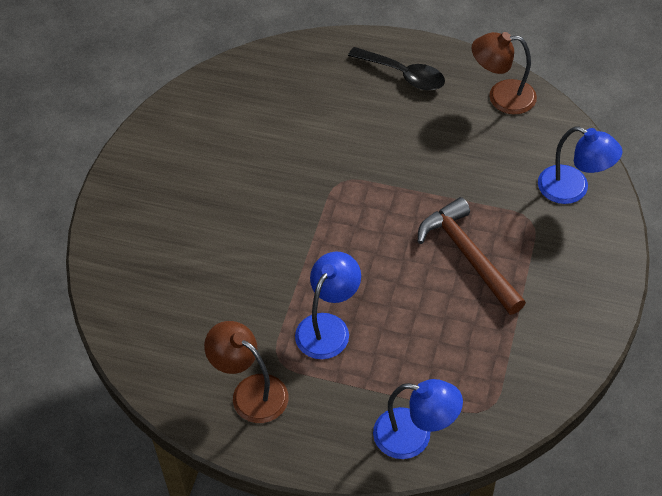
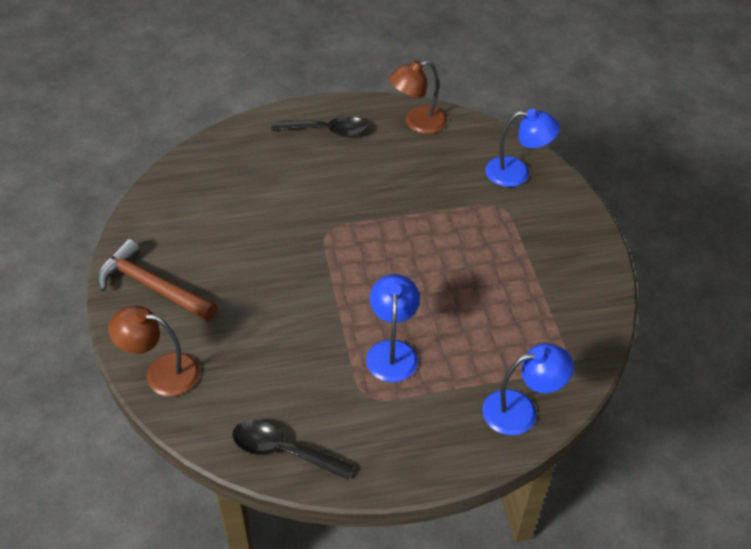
camera: 30 degrees left, 5 degrees down
(174, 379) = (283, 451): none -> black spoon
(250, 391) = (359, 432): brown lamp -> brown lamp (161, 372)
(468, 256) = (470, 251): brown hammer -> brown hammer (152, 287)

